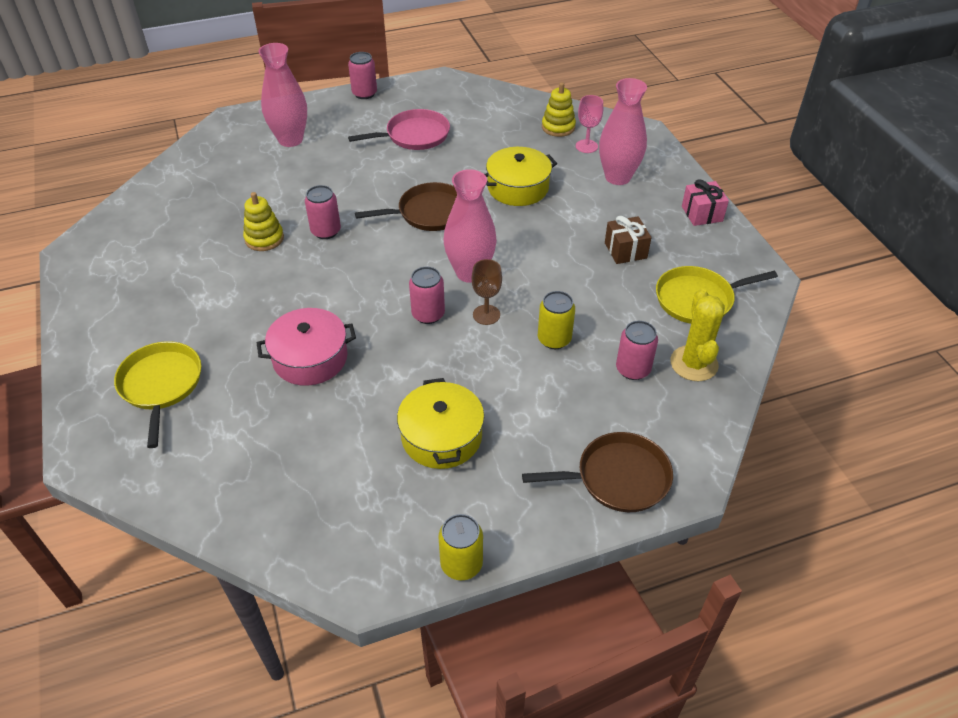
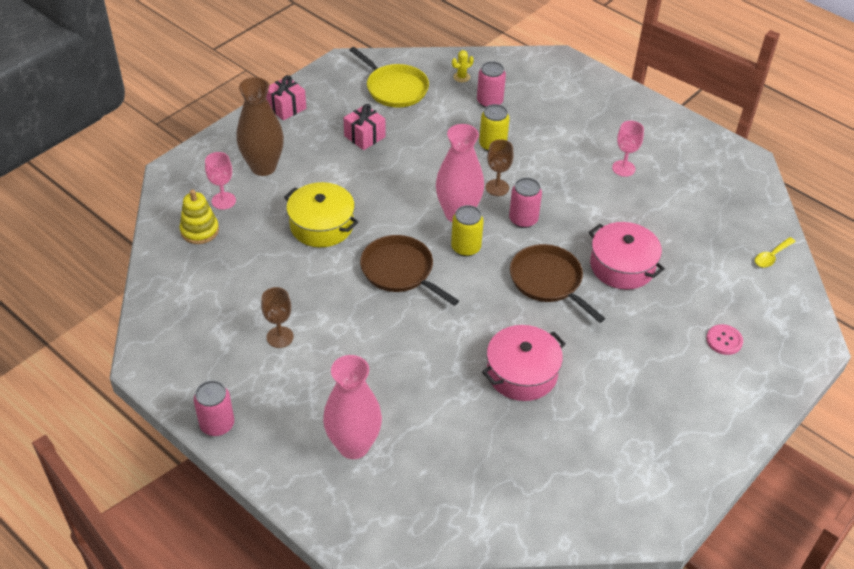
camera: 120 degrees left, 0 degrees up
(161, 385) = (724, 340): yellow pan -> pink button
(208, 497) = (771, 256): none -> yellow spoon
(264, 238) = (522, 373): yellow stacking toy -> pink pot
(326, 231) = (478, 332): pink can -> none
(414, 135) = (280, 337): pink pan -> brown goblet
(441, 436) = (623, 168): yellow pot -> pink goblet
(461, 564) = (696, 127): yellow can -> yellow can (466, 247)
(617, 177) = (263, 167): pink vase -> brown vase
(618, 478) = (582, 86): brown pan -> brown pan (548, 281)
(625, 250) = (364, 136): brown gift -> pink gift
(694, 363) = (461, 77): yellow cactus -> yellow cactus, size x0.48

